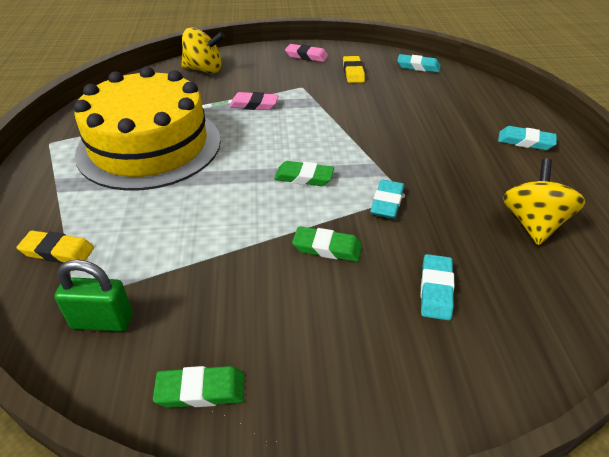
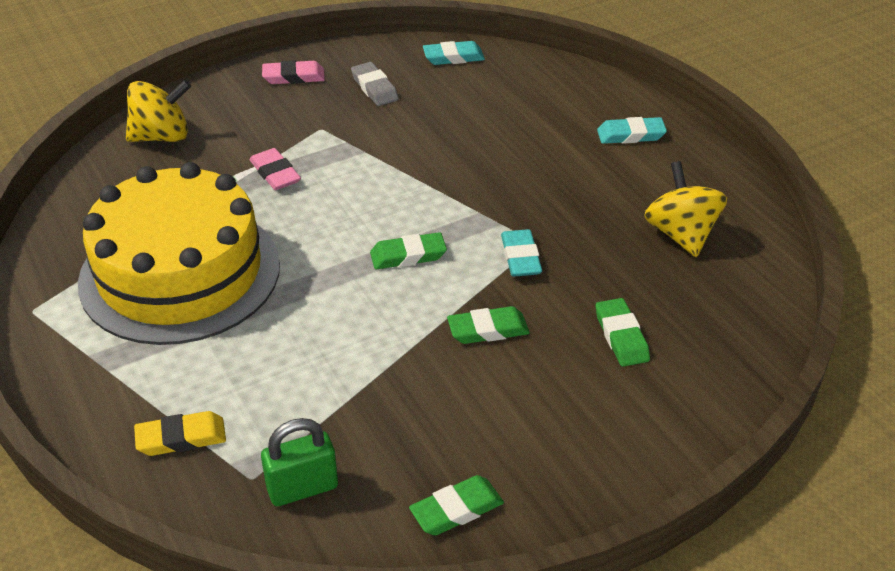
camera: 25 degrees left, 0 degrees up
(254, 105) = (275, 173): pink eraser -> pink eraser turned 75 degrees clockwise
(353, 72) = (374, 88): yellow eraser -> grey eraser
(436, 290) = (621, 336): turquoise eraser -> green eraser

